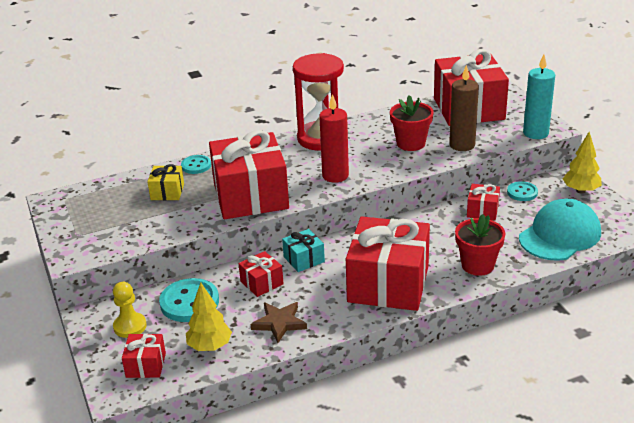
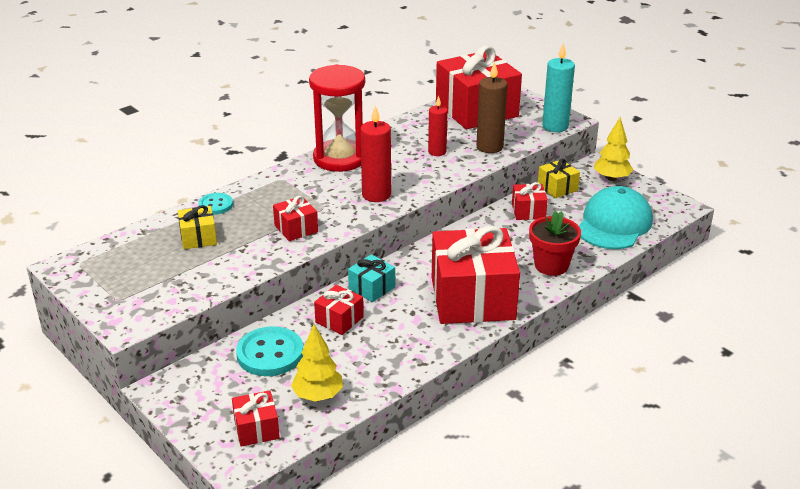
camera: 20 degrees left, 0 degrees up
(130, 326) = (215, 391): yellow pawn -> none
(250, 196) = (296, 229): red gift -> red gift, size x0.45
(279, 323) = (380, 358): brown star -> none
(411, 143) = (437, 152): red flower pot -> red candle
(522, 192) = (557, 188): turquoise button -> yellow gift

